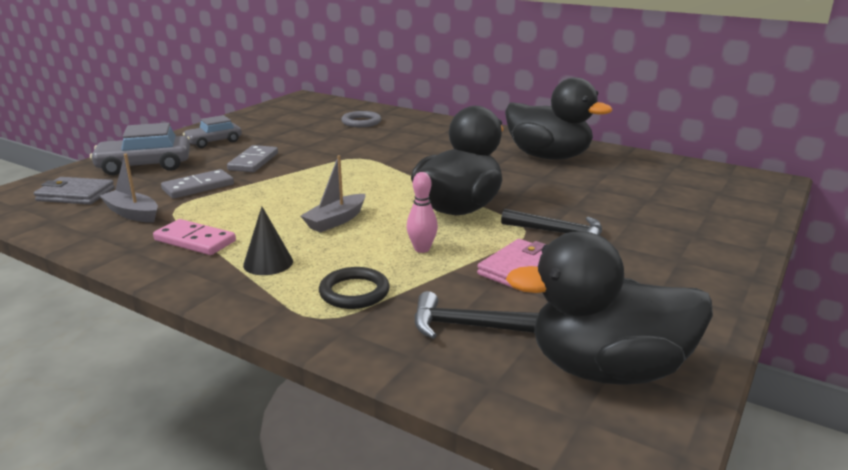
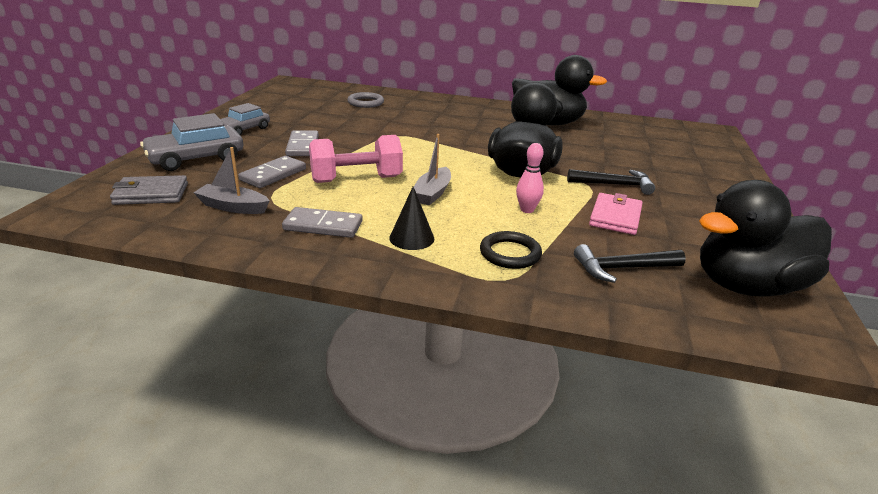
camera: 20 degrees left, 5 degrees up
(195, 240) = (323, 226): pink domino -> grey domino
(272, 199) = (356, 179): none -> pink dumbbell

